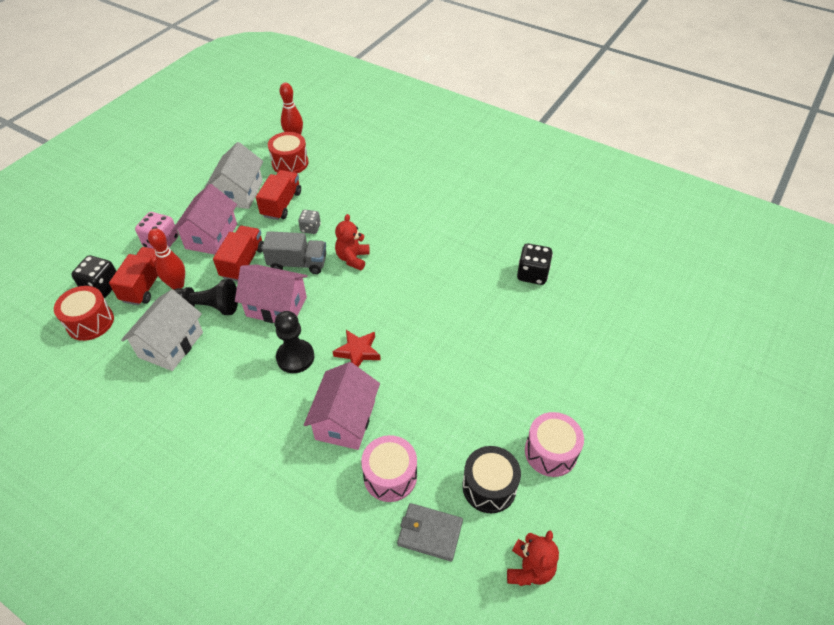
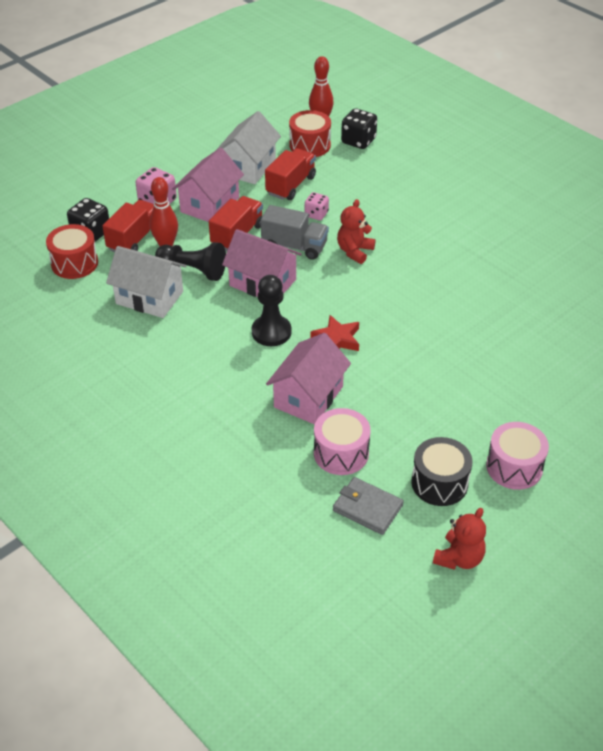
camera: 15 degrees right, 5 degrees down
(171, 344) = (149, 297): white house -> white house turned 75 degrees clockwise
(310, 228) = (316, 214): grey dice -> pink dice
(532, 274) = (550, 301): black dice -> black dice (358, 141)

